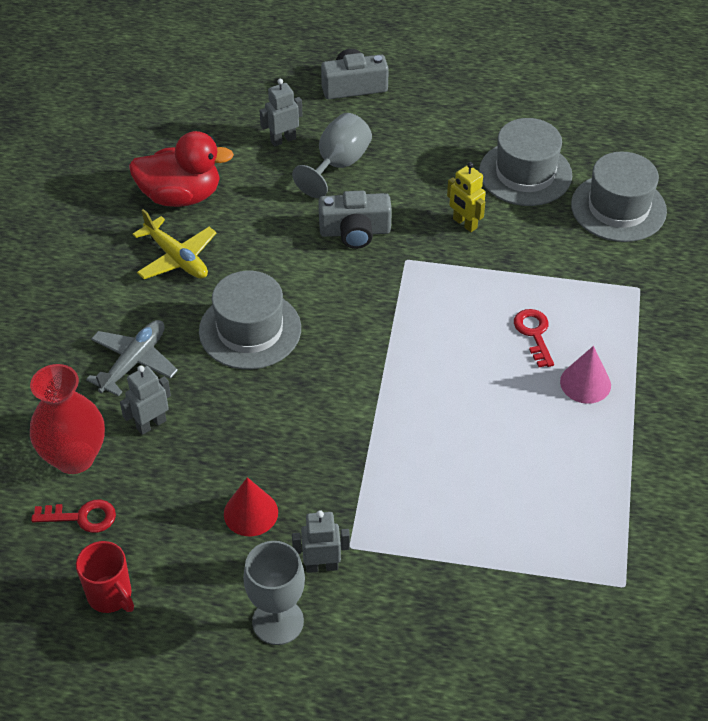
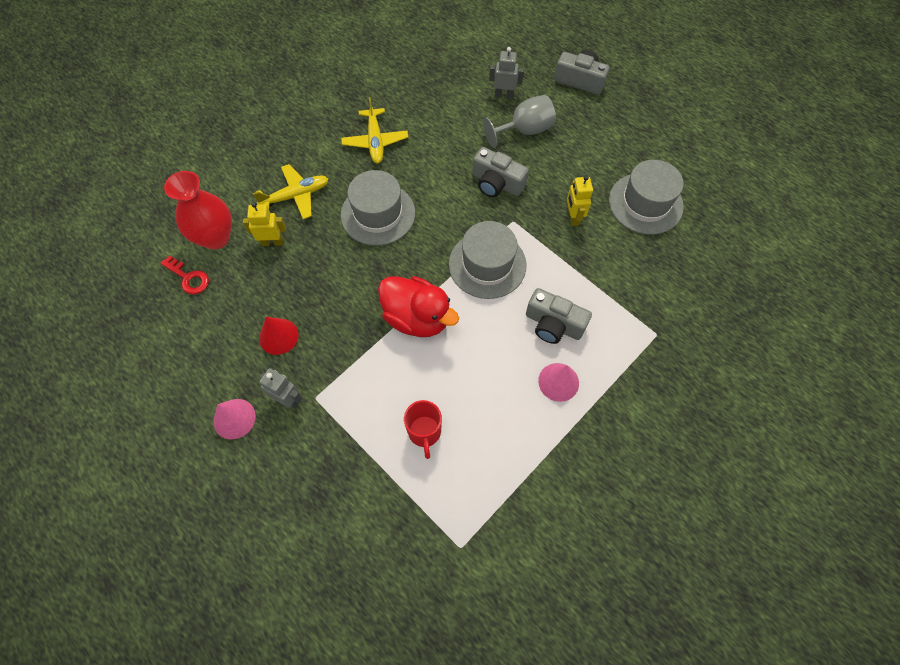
camera: 35 degrees right, 15 degrees up
(111, 596) = (162, 338): red mug -> red mug (424, 433)
(134, 362) = (296, 196): grey plane -> yellow plane
(151, 424) = (272, 242): grey robot -> yellow robot
(181, 196) = (411, 101): red duck -> red duck (417, 318)
(278, 621) = (234, 418): grey goblet -> pink cone
(534, 334) = (553, 324): red key -> grey camera
(618, 208) = (692, 265): grey hat -> grey hat (487, 264)

